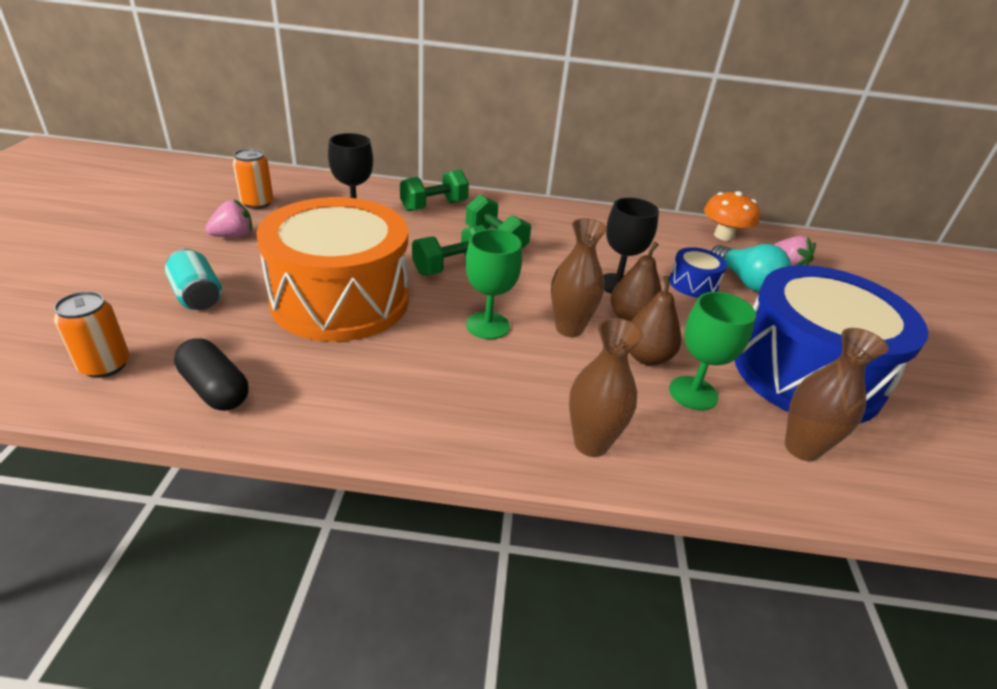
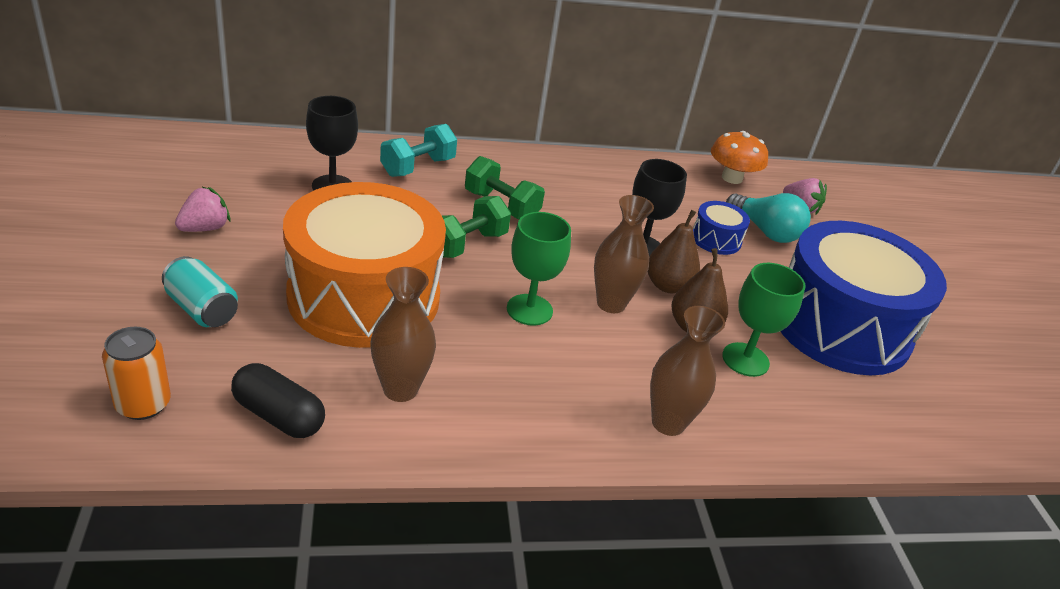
camera: 15 degrees left, 0 degrees up
(257, 203) = (211, 180): orange can -> none
(434, 206) = (418, 167): green dumbbell -> turquoise dumbbell
(802, 448) = (851, 402): brown vase -> brown vase (400, 389)

